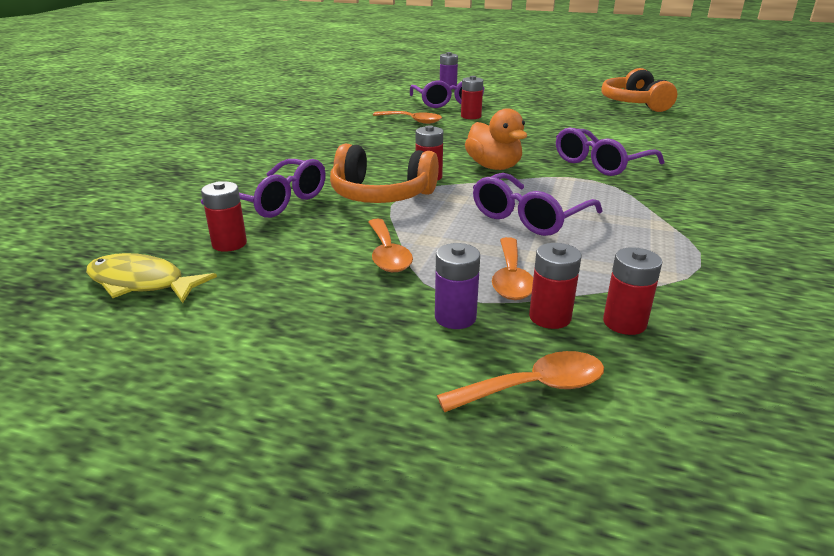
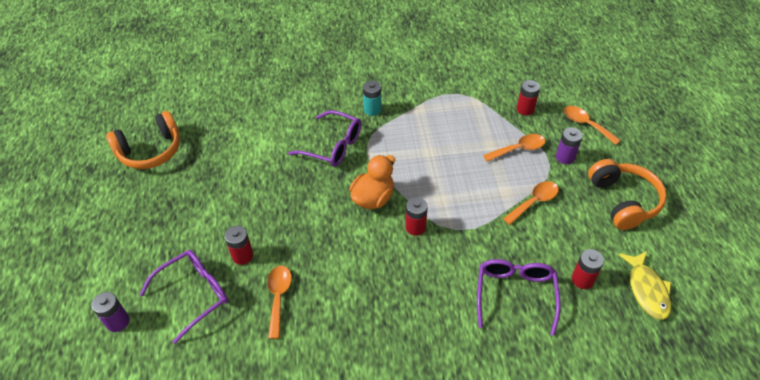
camera: 115 degrees left, 20 degrees up
(381, 195) = (463, 239): orange headphones -> orange headphones (623, 201)
(529, 217) = (446, 159): purple glasses -> none
(550, 317) = (539, 130): red battery -> none
(670, 195) = (372, 110): none -> turquoise battery

